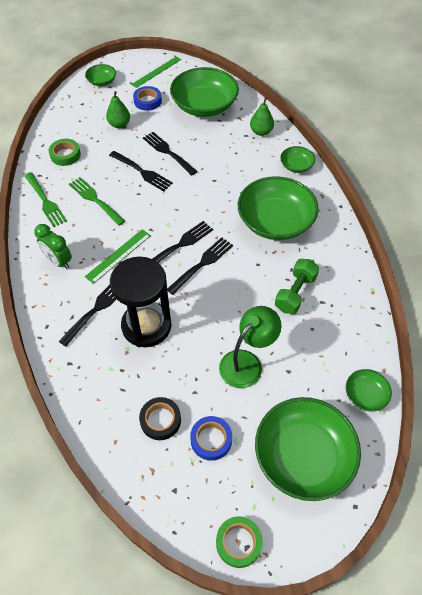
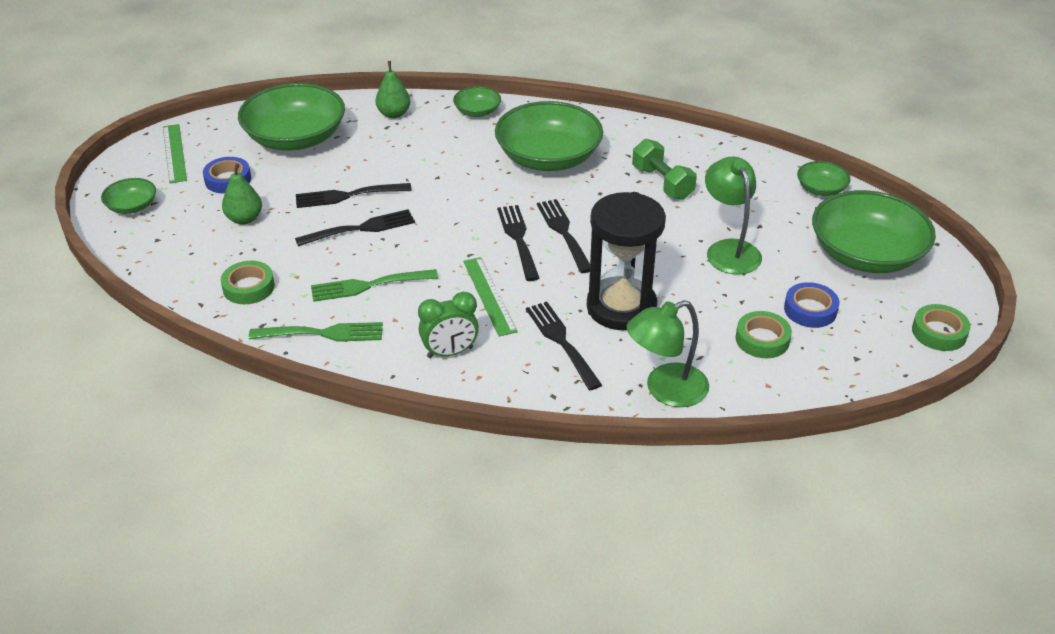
camera: 60 degrees left, 15 degrees down
(80, 382) = (665, 390): none -> green lamp
(160, 420) = (762, 339): black tape -> green tape

